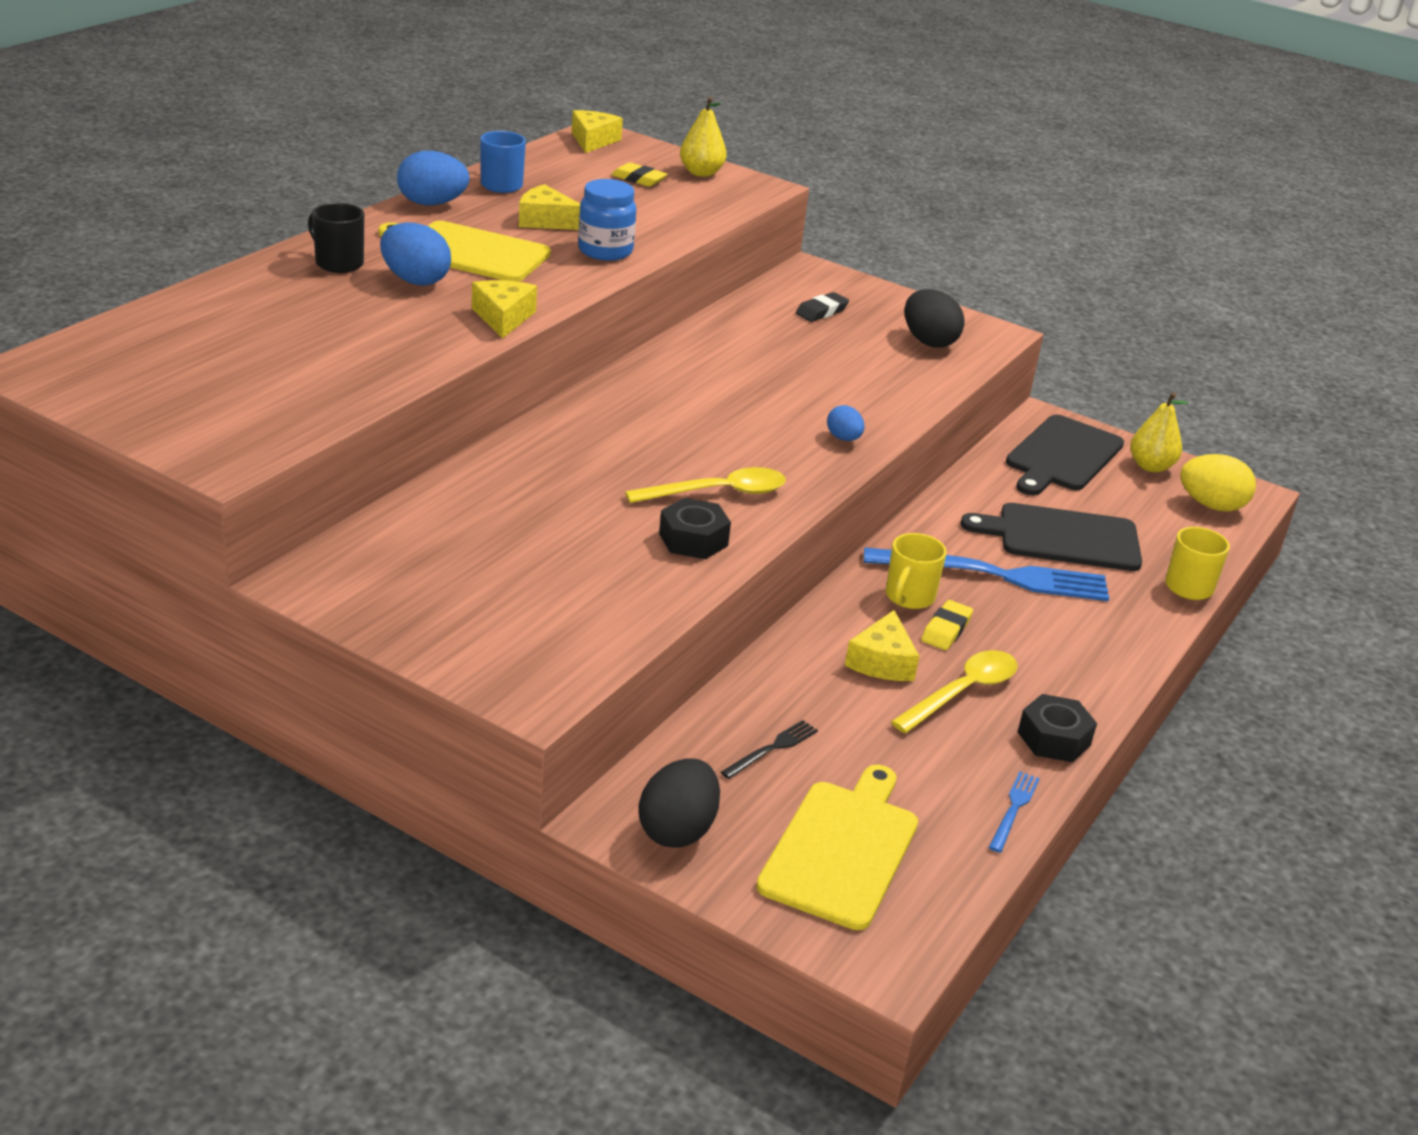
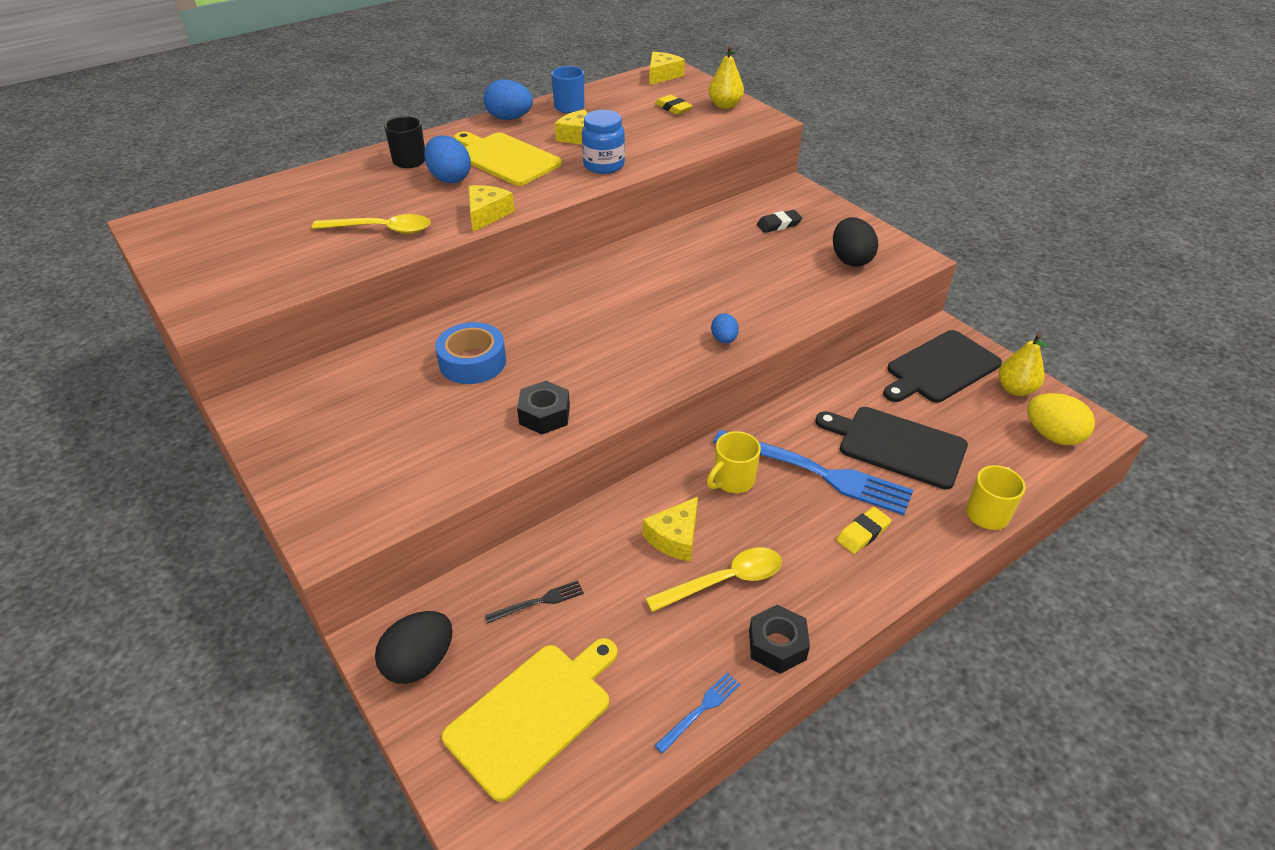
camera: 25 degrees right, 10 degrees up
(560, 497) = (472, 362): none -> blue tape
(717, 493) = (591, 375): yellow spoon -> yellow spoon (381, 229)
(946, 630) = (745, 517): yellow eraser -> yellow eraser (863, 533)

